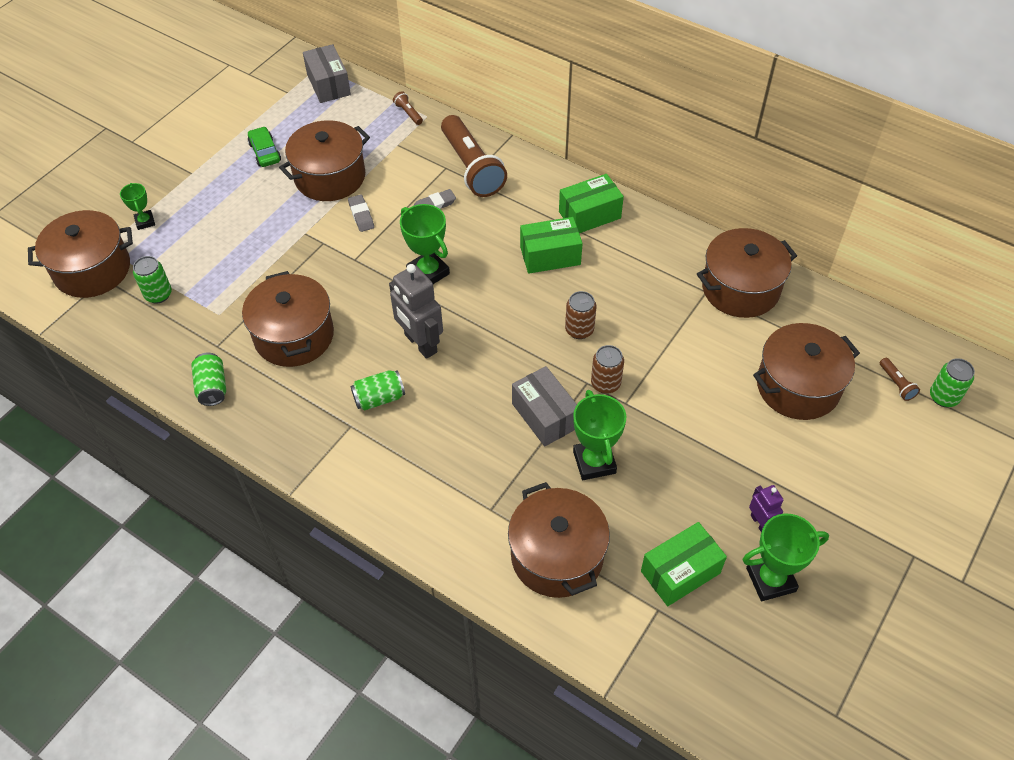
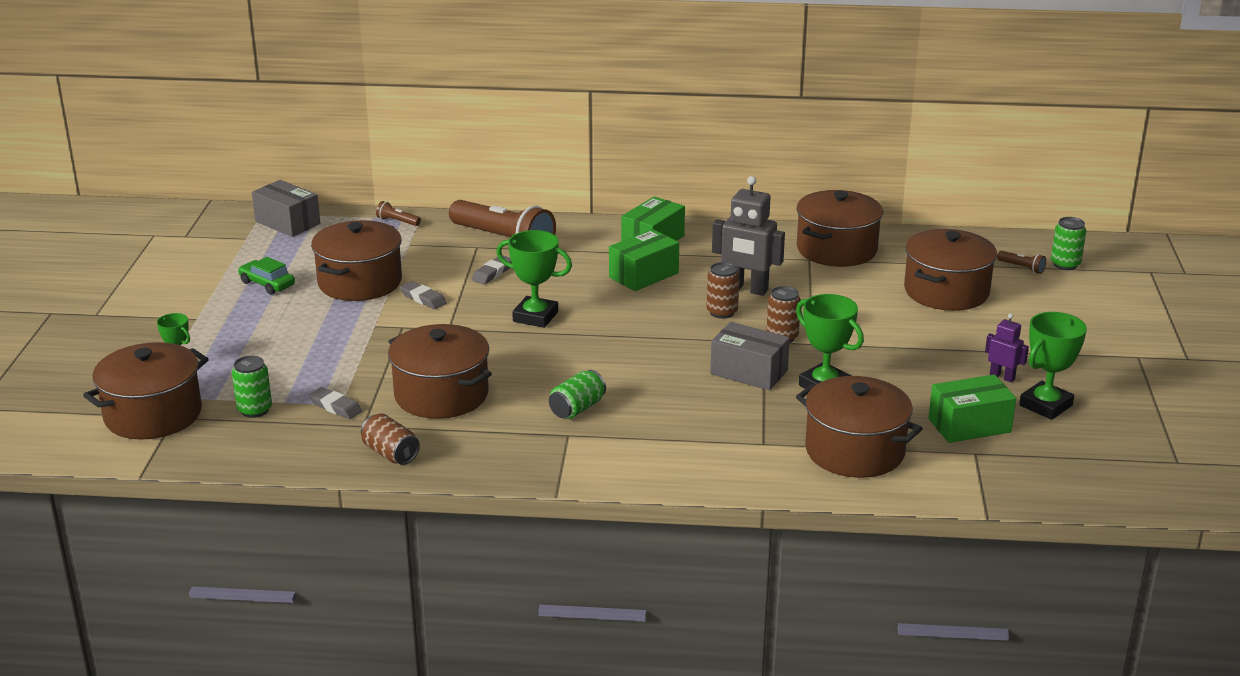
camera: 30 degrees left, 25 degrees down
(212, 387) = (390, 454): green can -> brown can
(213, 316) = (335, 407): none -> grey eraser
(420, 343) = (579, 363): grey robot -> grey robot (746, 289)
(680, 572) = (969, 425): green box -> green box turned 45 degrees clockwise

